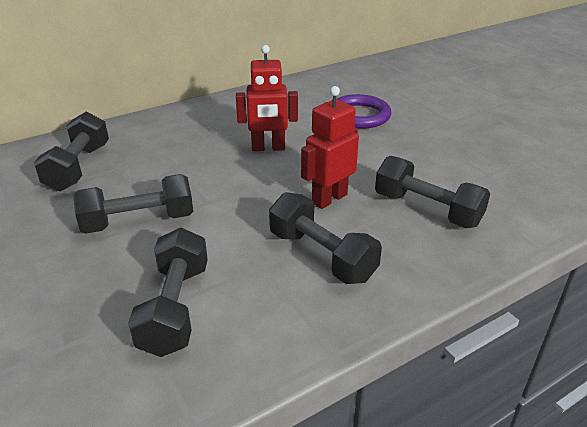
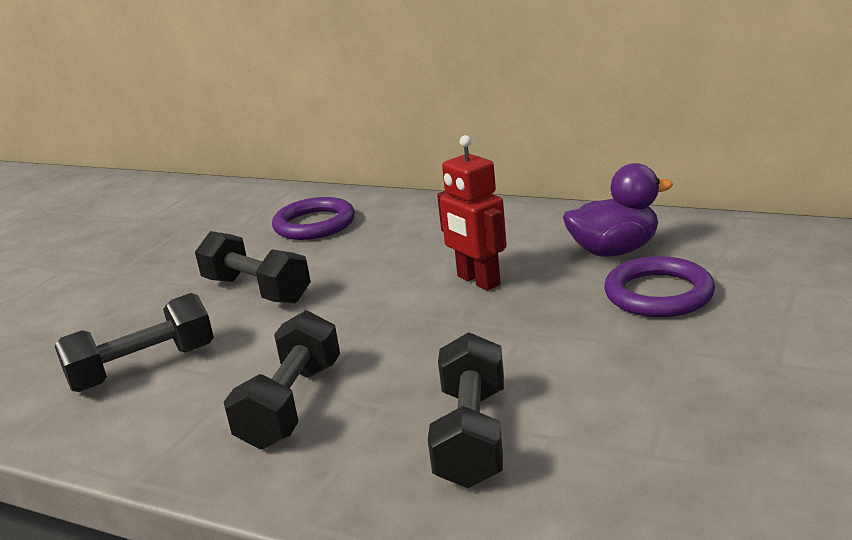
camera: 60 degrees right, 10 degrees down
(78, 167) = (314, 224): black dumbbell -> purple ring
(300, 106) = (614, 251): none -> purple duck
(329, 199) = (413, 361): red robot -> none

